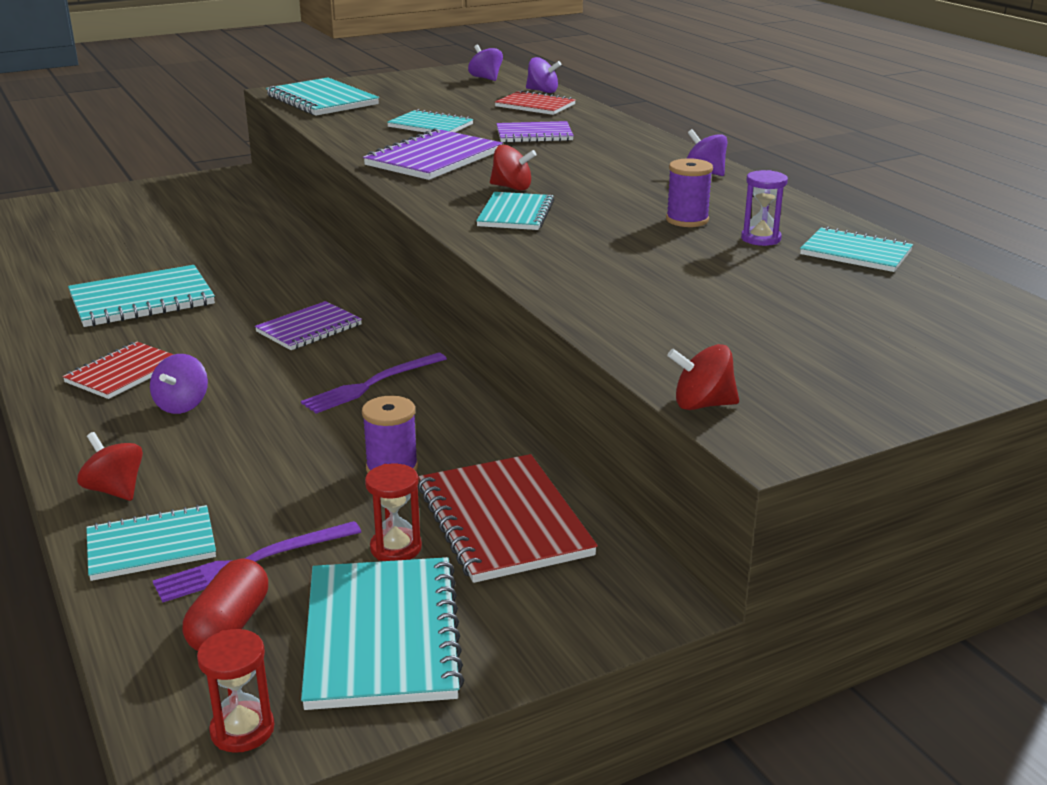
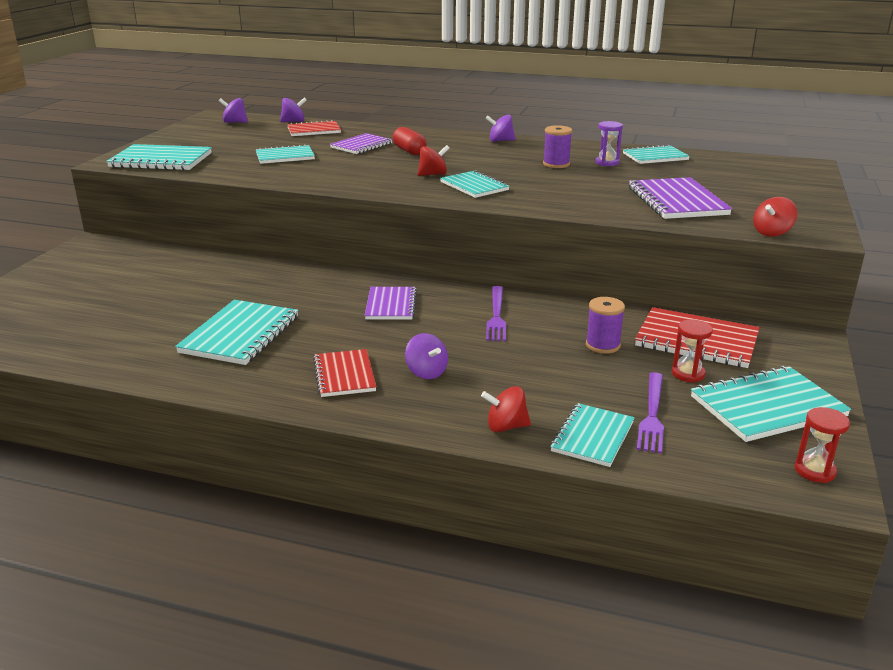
camera: 45 degrees left, 0 degrees up
(230, 625) = (710, 442): red capsule -> red capsule (409, 151)
(381, 635) = (767, 407): turquoise notebook -> turquoise notebook turned 60 degrees counterclockwise
(434, 158) = (344, 173): purple notebook -> purple notebook (677, 201)

